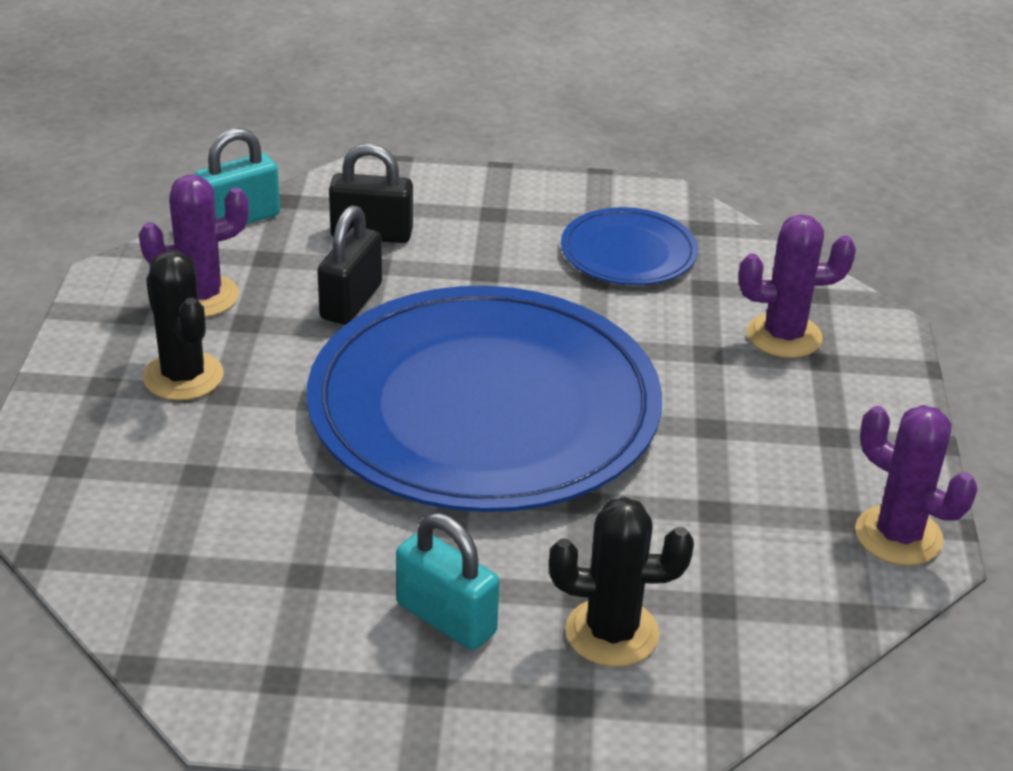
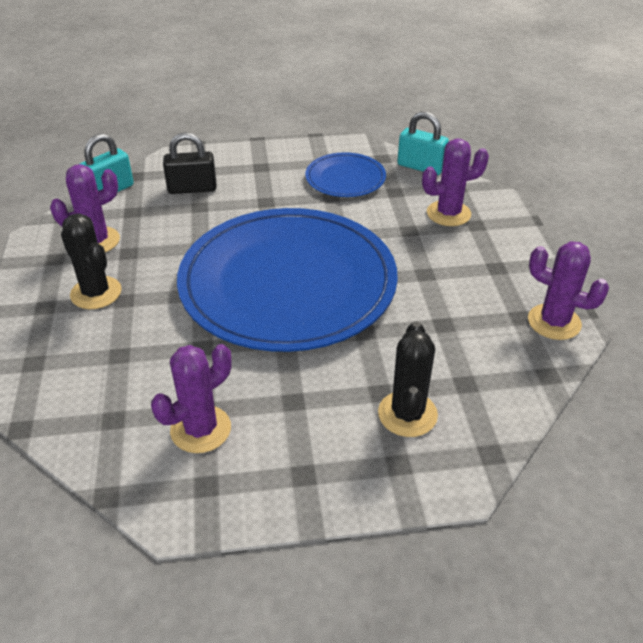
camera: 10 degrees left, 5 degrees up
(292, 600) = (200, 429): none -> purple cactus
(351, 301) = (190, 230): black padlock -> none
(446, 618) = (302, 423): turquoise padlock -> turquoise padlock (420, 167)
(612, 633) = (407, 414): black cactus -> black cactus turned 75 degrees counterclockwise

